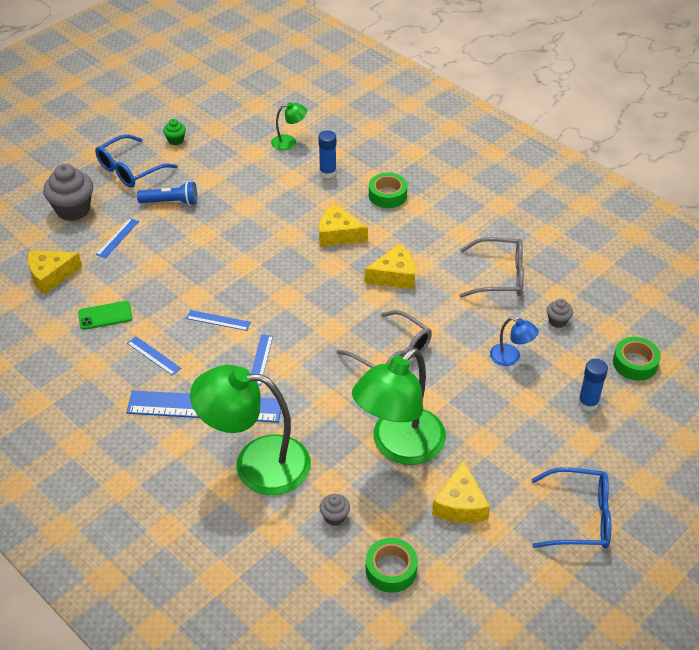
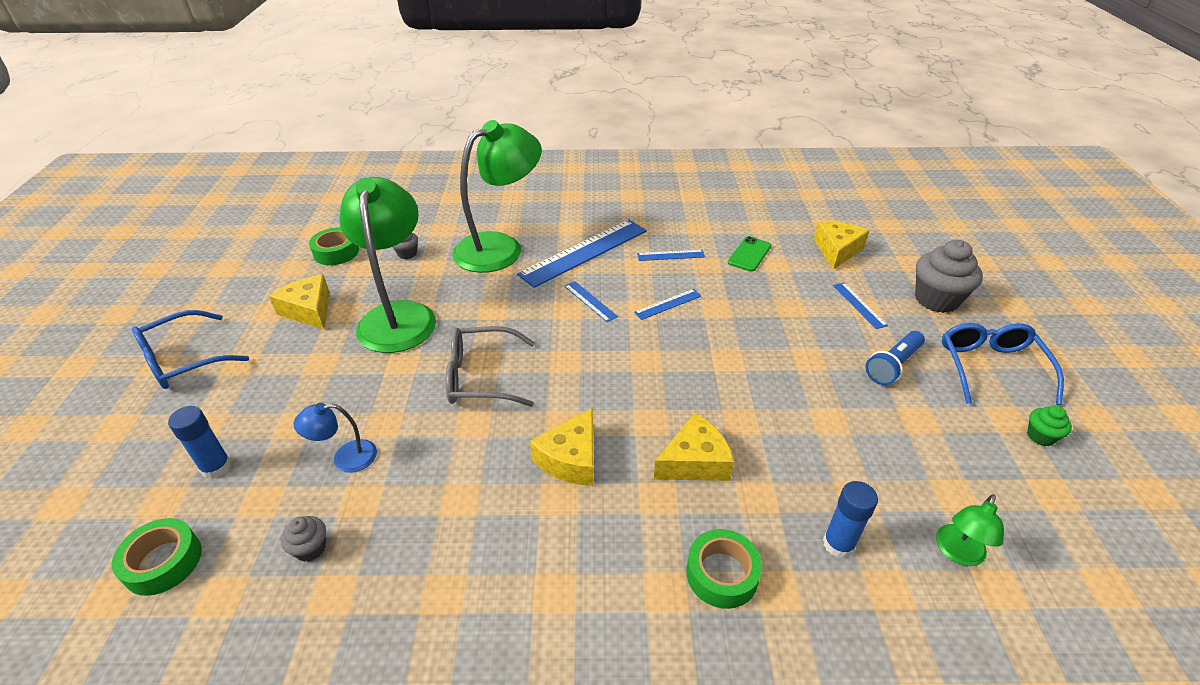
camera: 135 degrees right, 5 degrees down
(499, 276) = (441, 559): grey glasses -> none

